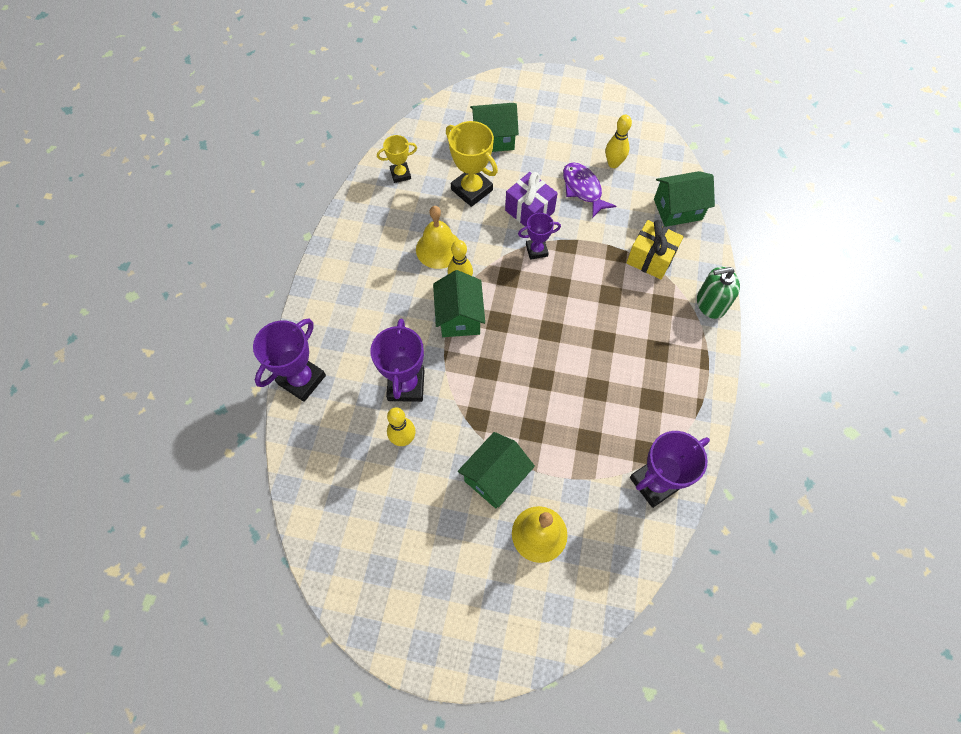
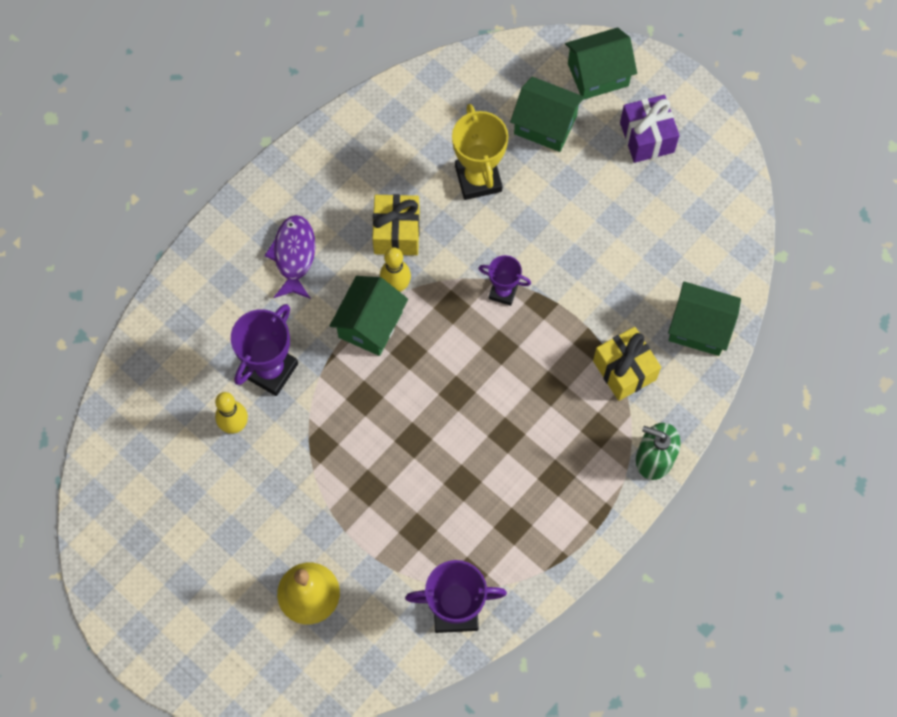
camera: 30 degrees right, 5 degrees up
(302, 380) = (170, 306): purple trophy -> none
(400, 174) = (410, 117): yellow trophy -> none
(438, 249) = (396, 233): yellow bell -> yellow gift
(495, 477) = (301, 514): green house -> green house (598, 74)
(529, 211) = (526, 240): purple gift -> purple gift (647, 137)
(583, 189) = (606, 244): purple fish -> purple fish (294, 255)
(613, 164) = (665, 230): yellow bowling pin -> none

